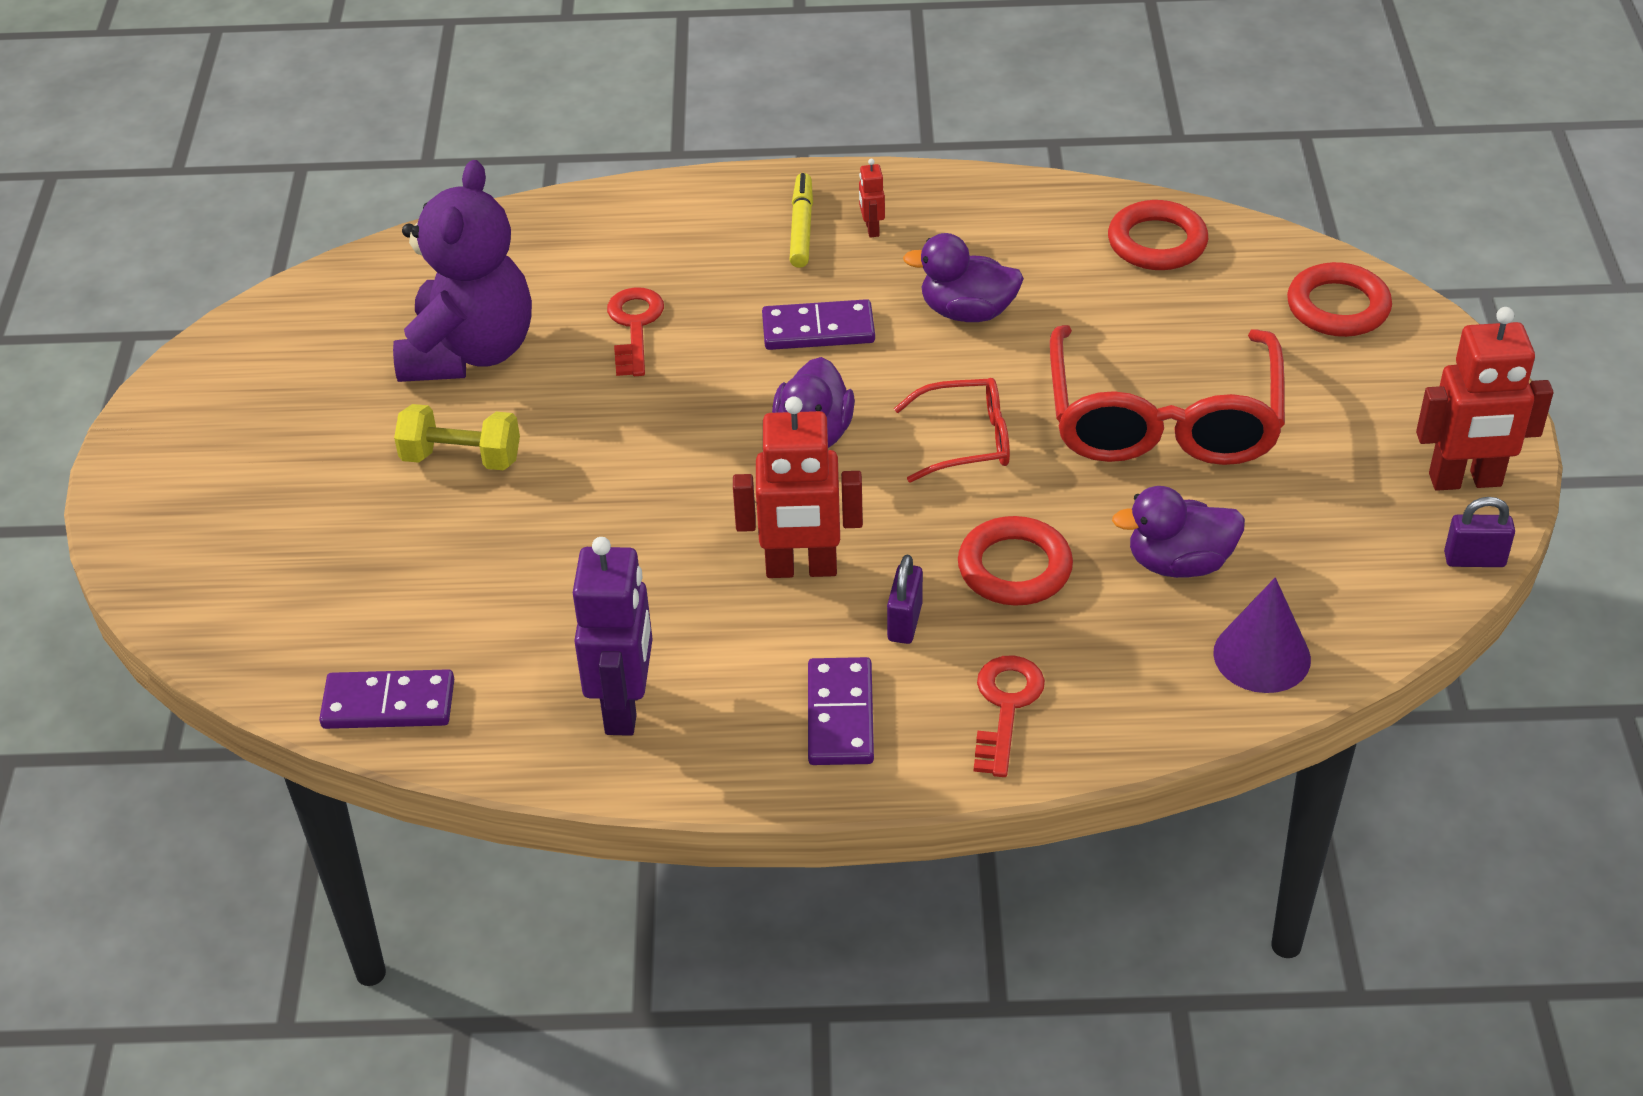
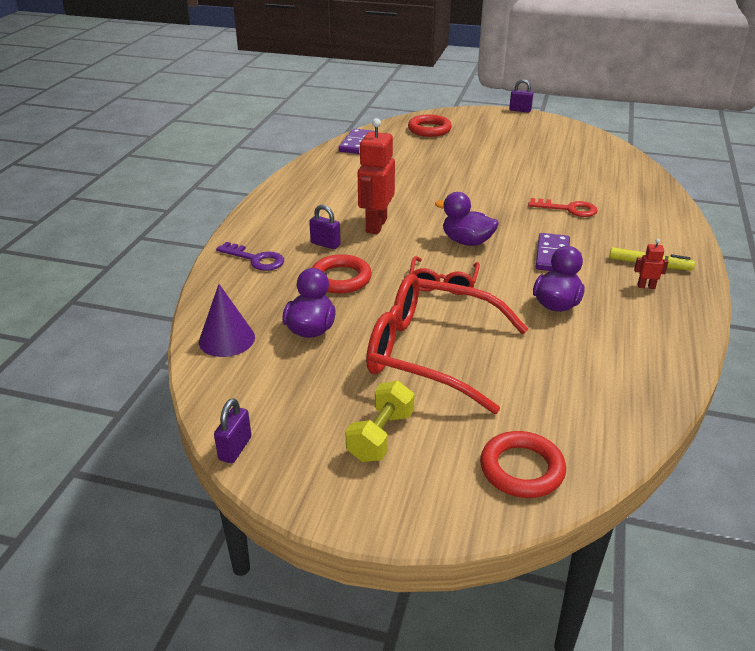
camera: 105 degrees right, 10 degrees down
(105, 449) = (520, 110): none -> purple padlock
(461, 458) = (487, 165): yellow dumbbell -> yellow dumbbell (380, 436)
(470, 352) = (559, 172): purple teddy bear -> none
(624, 707) = (323, 181): purple robot -> none
(840, 715) = (283, 221): purple domino -> none
(1005, 706) = (256, 259): red key -> purple key
(1157, 242) = (618, 397): red ring -> red ring (429, 129)
(1465, 481) = (307, 472): red robot -> none

